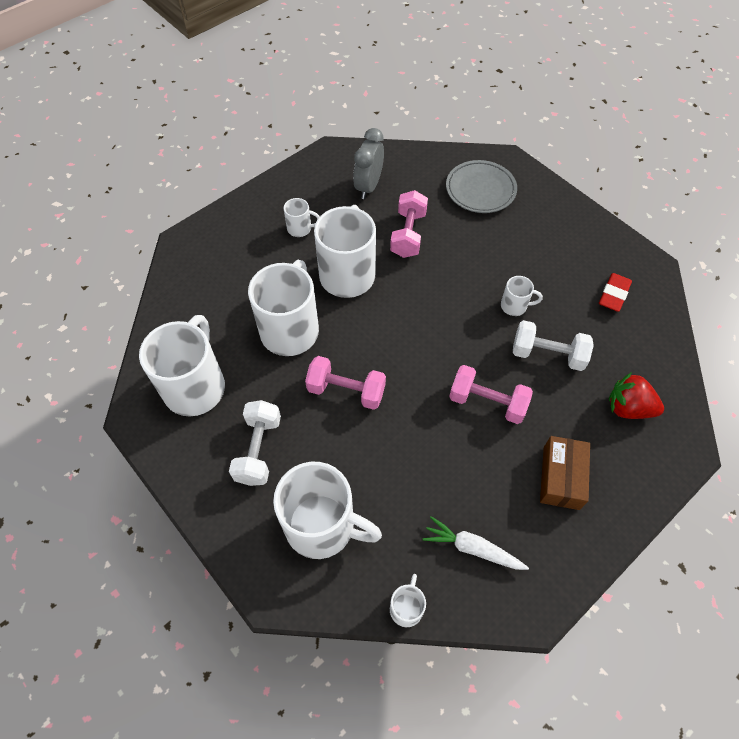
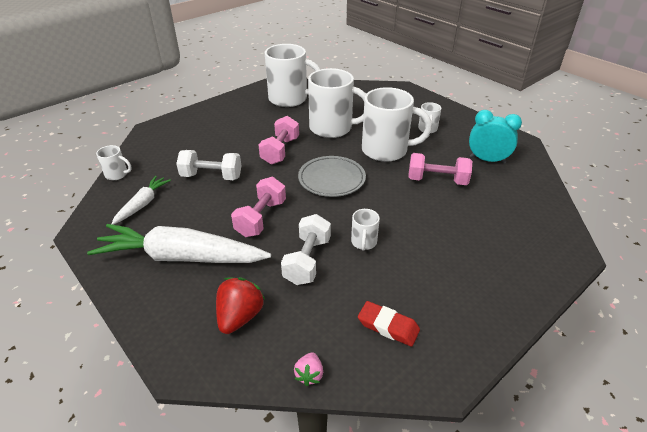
camera: 90 degrees right, 20 degrees down
(258, 450) = (242, 120): white dumbbell -> white dumbbell (211, 176)
(322, 526) = (184, 143): white mug -> none
(368, 186) = (487, 160): grey clock -> turquoise clock
(480, 190) = (513, 228): grey plate -> grey plate (331, 179)
(561, 477) = (181, 257): brown box -> white carrot
(673, 350) = (309, 375): none -> pink strawberry

